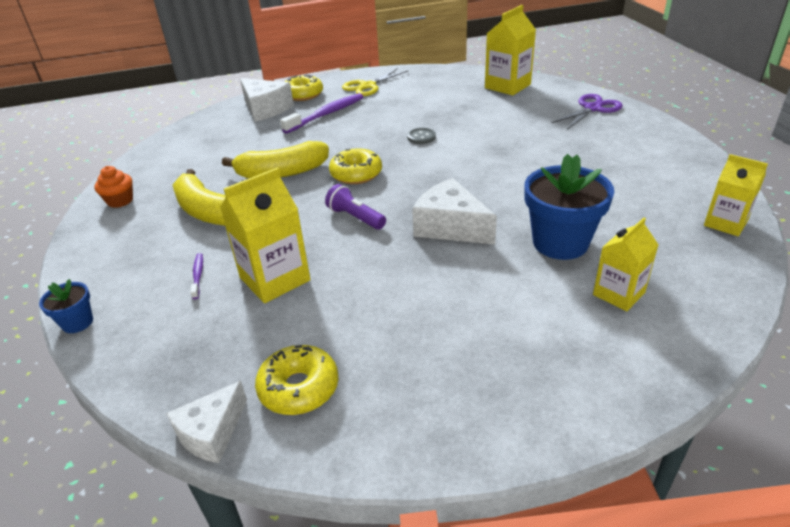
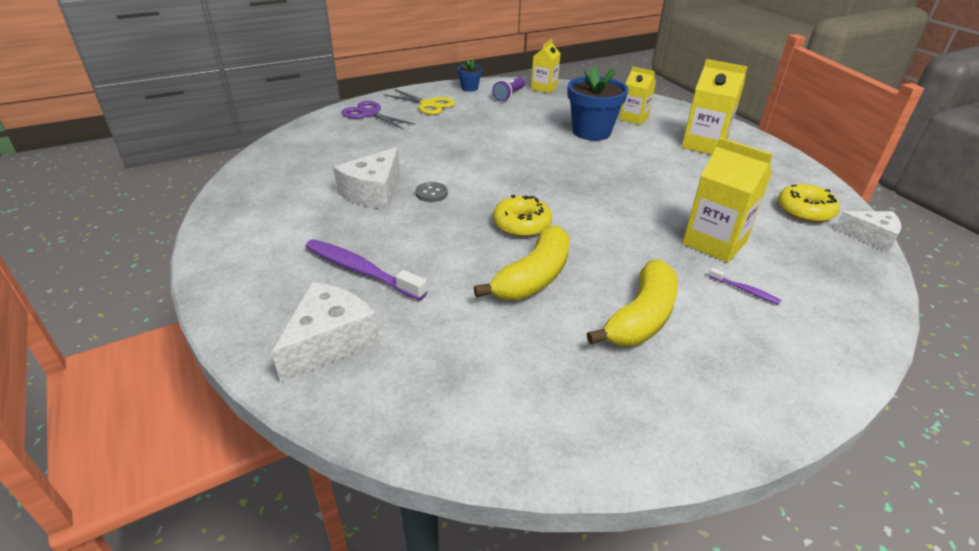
camera: 105 degrees left, 0 degrees up
(77, 322) = (869, 353): blue flower pot -> blue flower pot (469, 88)
(120, 201) = (661, 424): orange cupcake -> none
(198, 275) = (745, 290): purple toothbrush -> purple toothbrush turned 120 degrees counterclockwise
(282, 173) = (533, 277): yellow banana -> yellow banana turned 60 degrees clockwise
(303, 95) = (277, 309): yellow donut -> none
(355, 217) = (602, 214): purple flashlight -> purple flashlight (509, 95)
(368, 86) = (263, 247): yellow scissors -> yellow scissors (428, 105)
(450, 226) = (592, 170): white cheese -> white cheese (373, 192)
(507, 86) = (301, 150): yellow carton -> yellow carton (704, 145)

